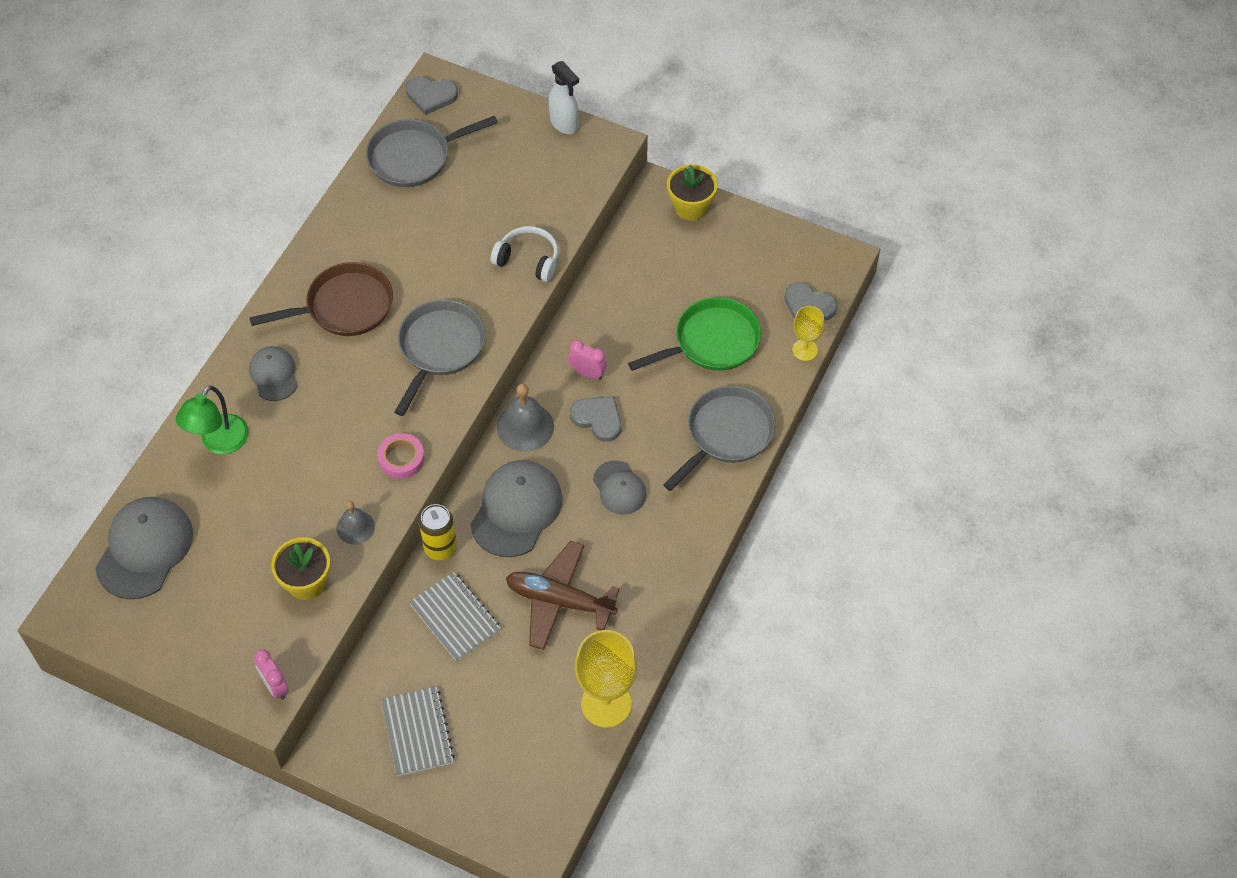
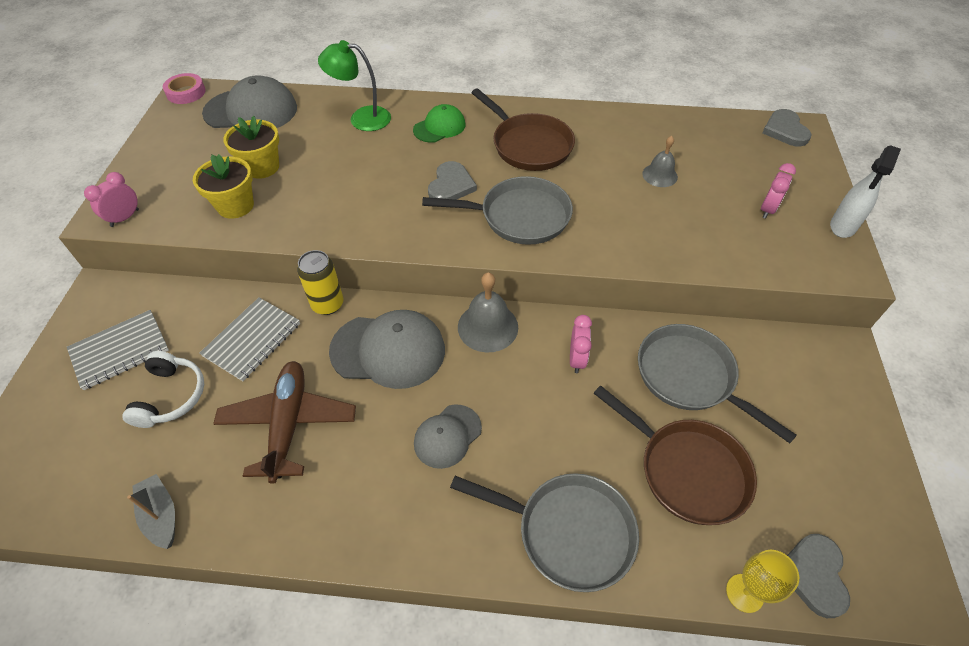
camera: 70 degrees right, 5 degrees down
(274, 375) = (439, 127): grey cap -> green cap
(355, 527) = (301, 219): grey bell -> grey bell (660, 175)
(401, 459) = (385, 227): pink tape -> pink tape (186, 92)
(414, 157) = (712, 140): grey pan -> grey pan (690, 377)
(521, 163) = (767, 209): none -> pink clock
(528, 259) = (661, 249): white headphones -> white headphones (171, 396)
(598, 419) = (526, 387): grey heart -> grey heart (451, 185)
(606, 704) = (161, 515): yellow goblet -> grey boat
(691, 207) = (848, 388): yellow flower pot -> yellow flower pot (262, 167)
(711, 342) = (686, 470): green pan -> brown pan

